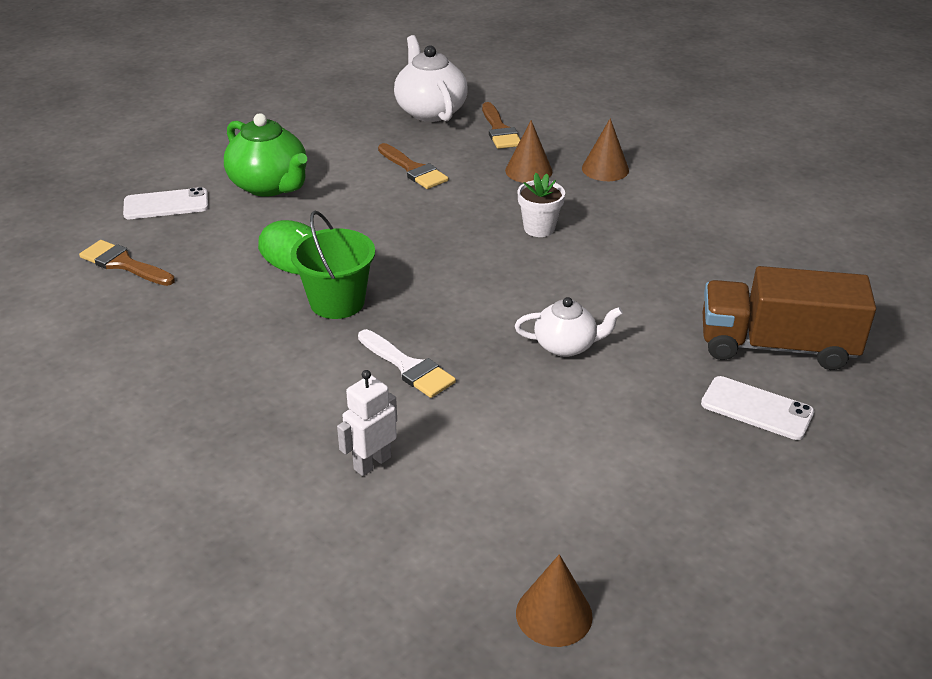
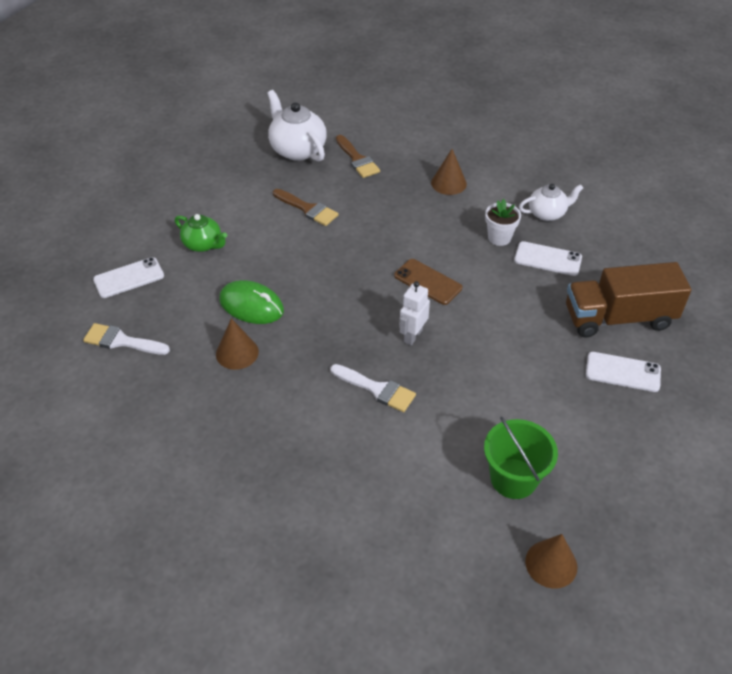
camera: 15 degrees left, 10 degrees up
(123, 264) = (121, 341): brown brush -> white brush
(270, 185) = (203, 244): green teapot -> green teapot, size x0.63
(337, 302) = (302, 343): green bucket -> green bucket (513, 478)
(372, 463) = (384, 475): white robot -> white robot (412, 336)
(528, 171) = (394, 195): brown cone -> brown cone (237, 353)
(530, 265) = (428, 282): none -> brown phone
(539, 228) = (421, 247): white flower pot -> white flower pot (499, 238)
(566, 345) = (479, 347): white teapot -> white teapot (547, 213)
(703, 266) = (547, 259): none -> white phone

